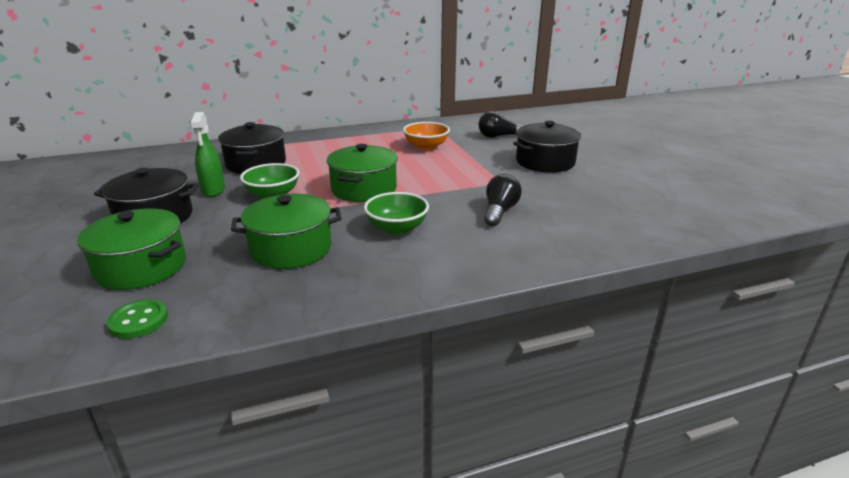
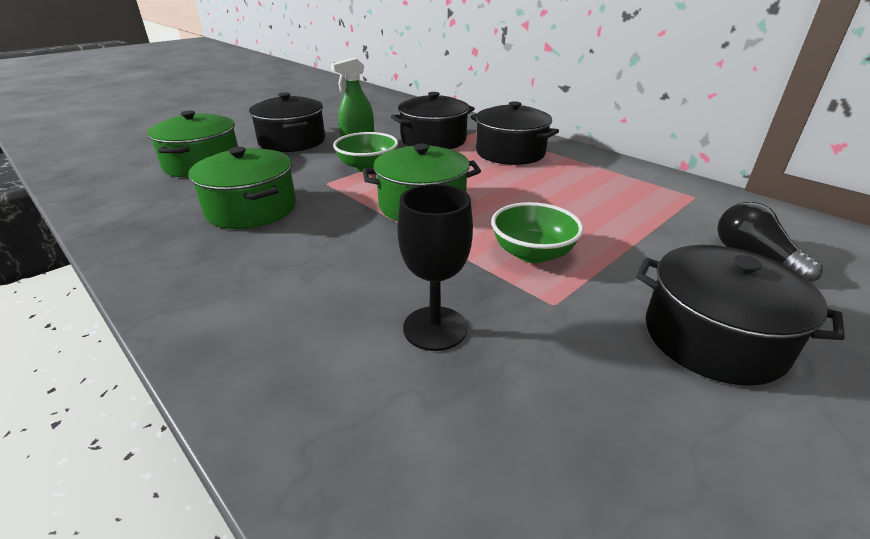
camera: 65 degrees right, 5 degrees up
(138, 321) = (116, 189): green button -> none
(319, 148) = (510, 152): none -> black pot
(397, 228) = (326, 254): green bowl -> green bowl (532, 253)
(426, 147) = (606, 208): orange bowl -> none
(499, 211) = (435, 328): black light bulb -> black goblet

